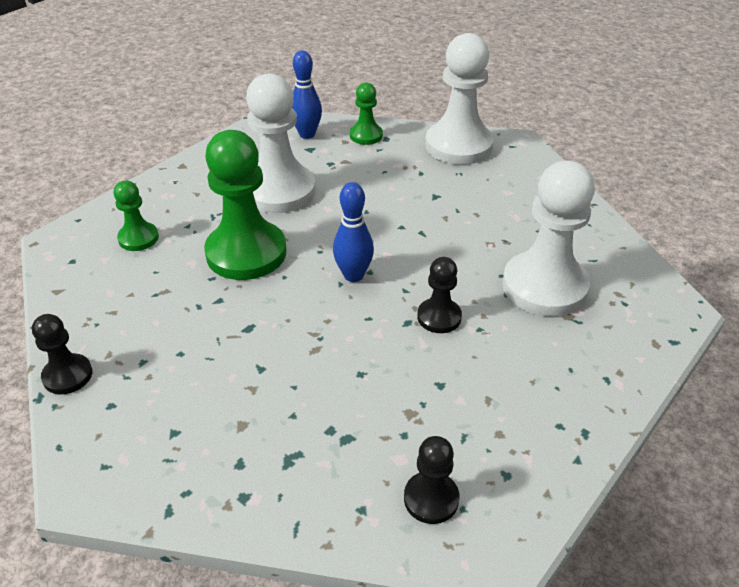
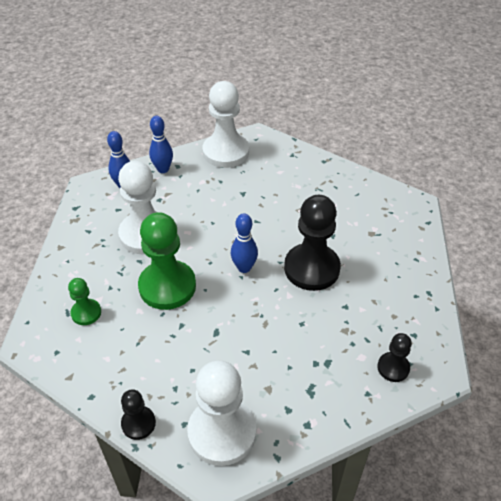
camera: 35 degrees left, 5 degrees up
(366, 135) = (163, 169): green pawn -> blue bowling pin
(439, 317) = (311, 268): black pawn -> black pawn, size x1.99
(544, 286) = (347, 222): white pawn -> white pawn (222, 432)

